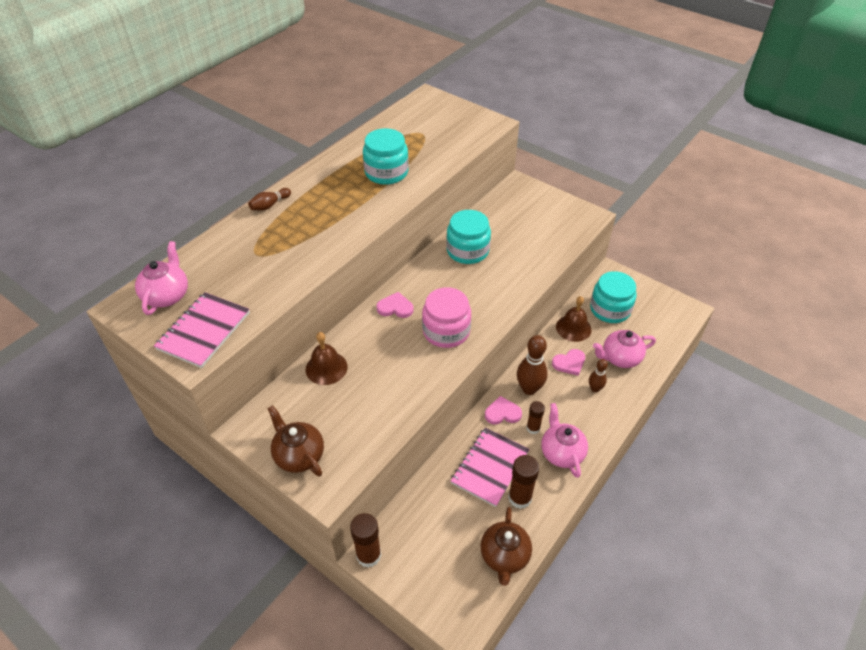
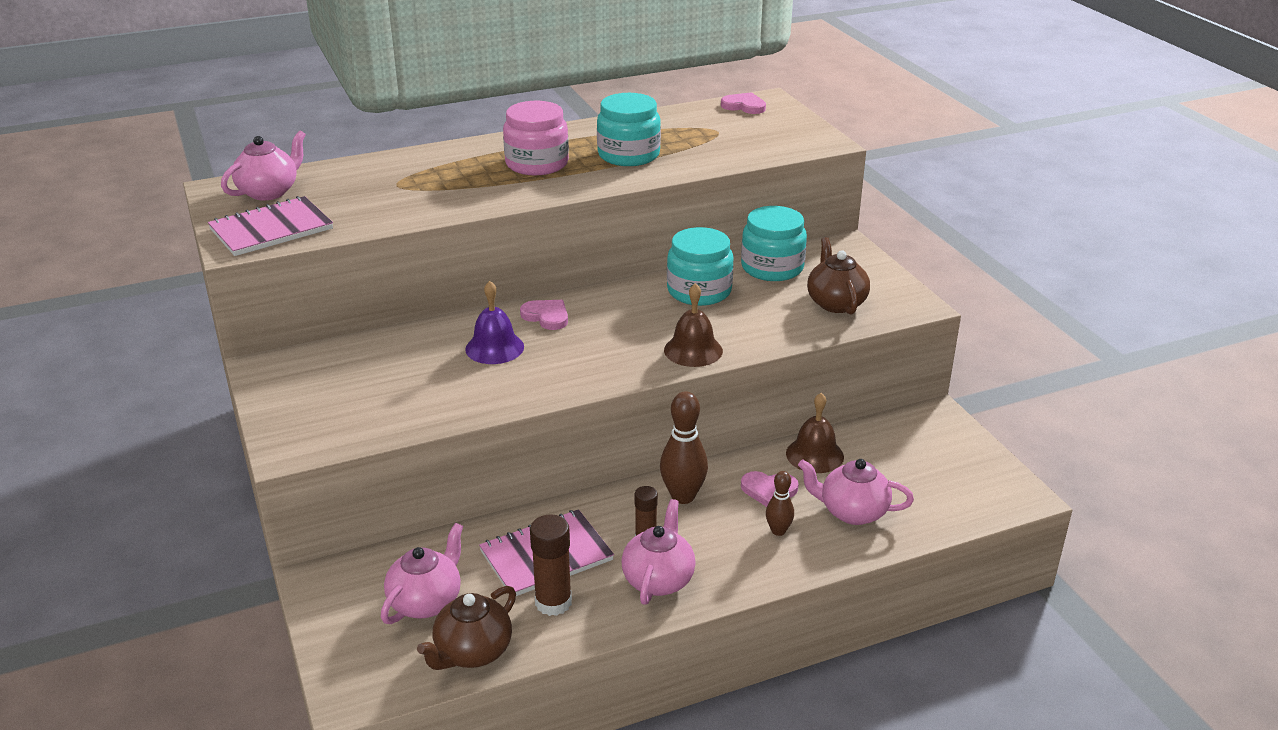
camera: 30 degrees right, 15 degrees down
(270, 205) = (460, 149): brown bowling pin -> none
(299, 455) = (293, 408): brown teapot -> brown teapot (835, 303)
(326, 368) = (406, 344): brown bell -> brown bell (693, 350)
(368, 555) = (314, 578): brown glue stick -> none
(385, 346) = (494, 348): none -> purple bell
(446, 331) = (584, 358): pink jar -> pink jar (537, 164)
(450, 535) = (426, 601): none -> pink teapot
(502, 413) = (620, 507): pink heart -> pink heart (744, 106)
(610, 309) = (892, 453): turquoise jar -> turquoise jar (772, 268)

